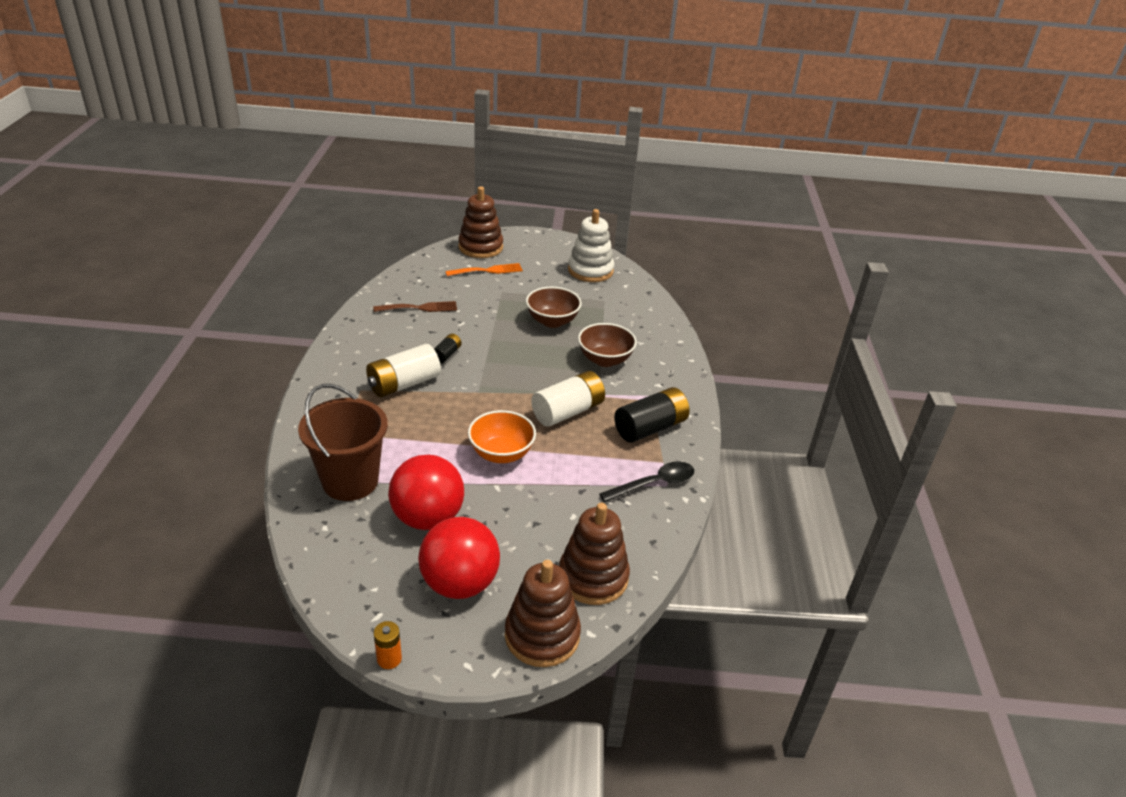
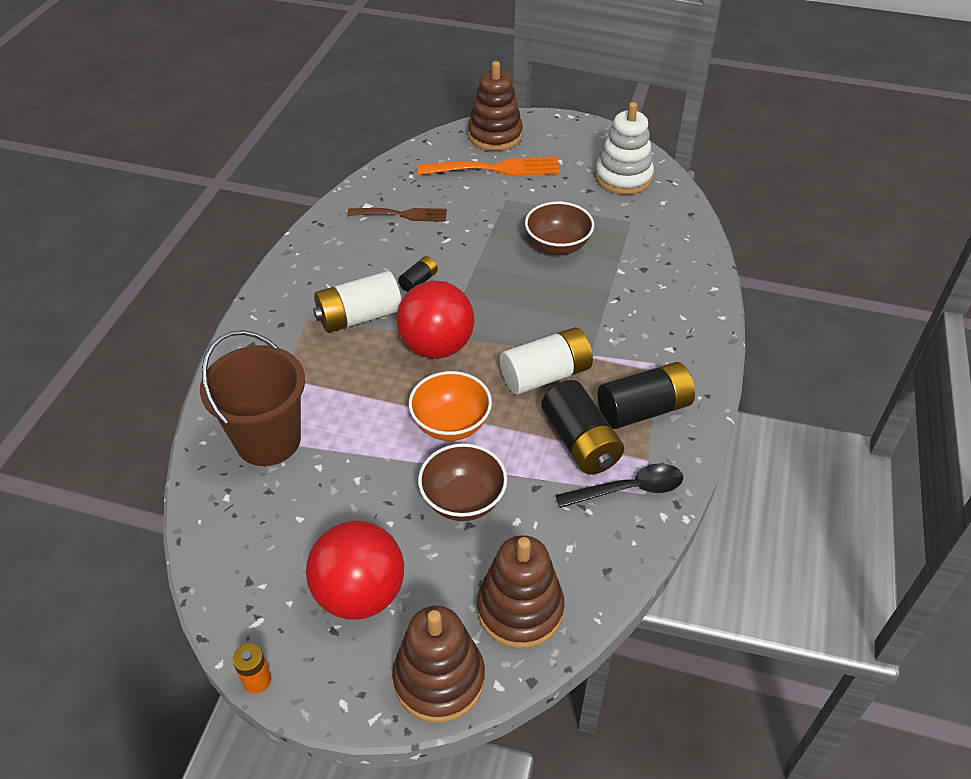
camera: 15 degrees right, 10 degrees up
(428, 518) = (344, 500): red ball -> red ball (437, 346)
(488, 270) = (496, 169): orange fork -> orange fork, size x1.51
(605, 360) = (610, 306): brown bowl -> brown bowl (463, 500)
(608, 455) = (580, 442): none -> black battery

